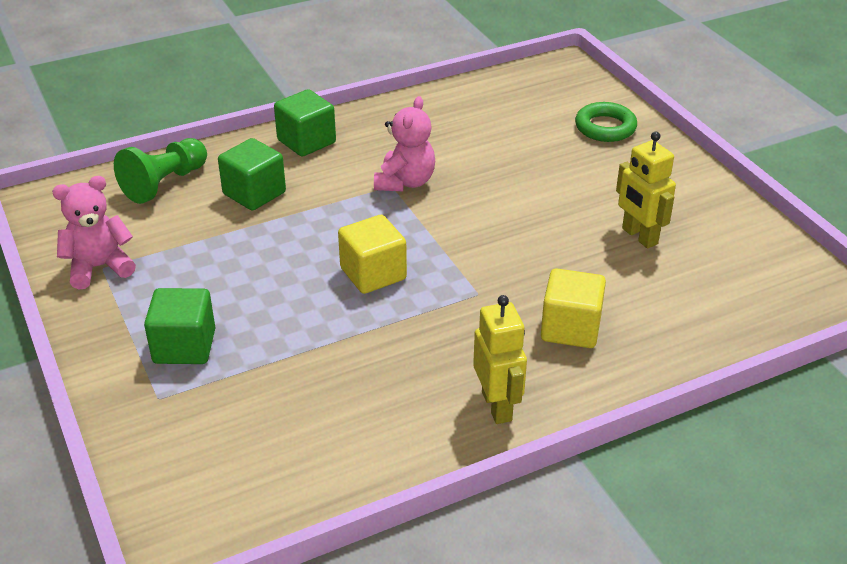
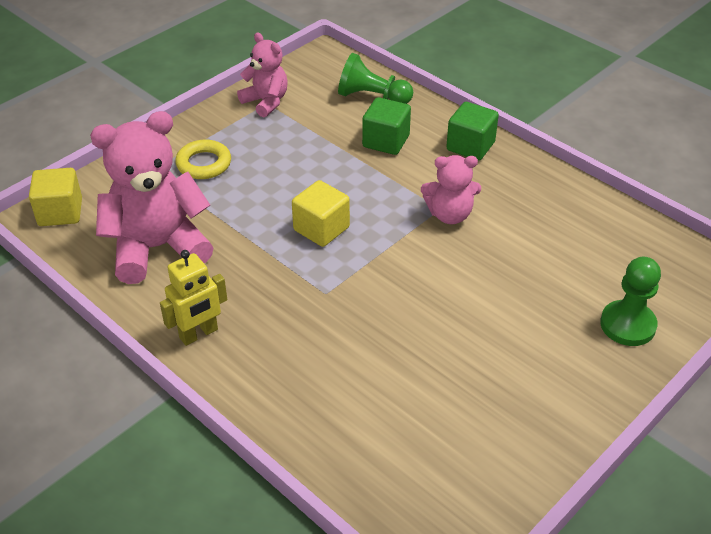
camera: 70 degrees right, 5 degrees up
(184, 346) = (204, 164): green cube -> yellow ring
(324, 418) = (157, 248): none -> pink teddy bear
(570, 328) = (306, 359): yellow cube -> yellow cube (60, 212)
(605, 127) = (627, 325): green ring -> green pawn
(639, 236) = (459, 382): yellow robot -> none

